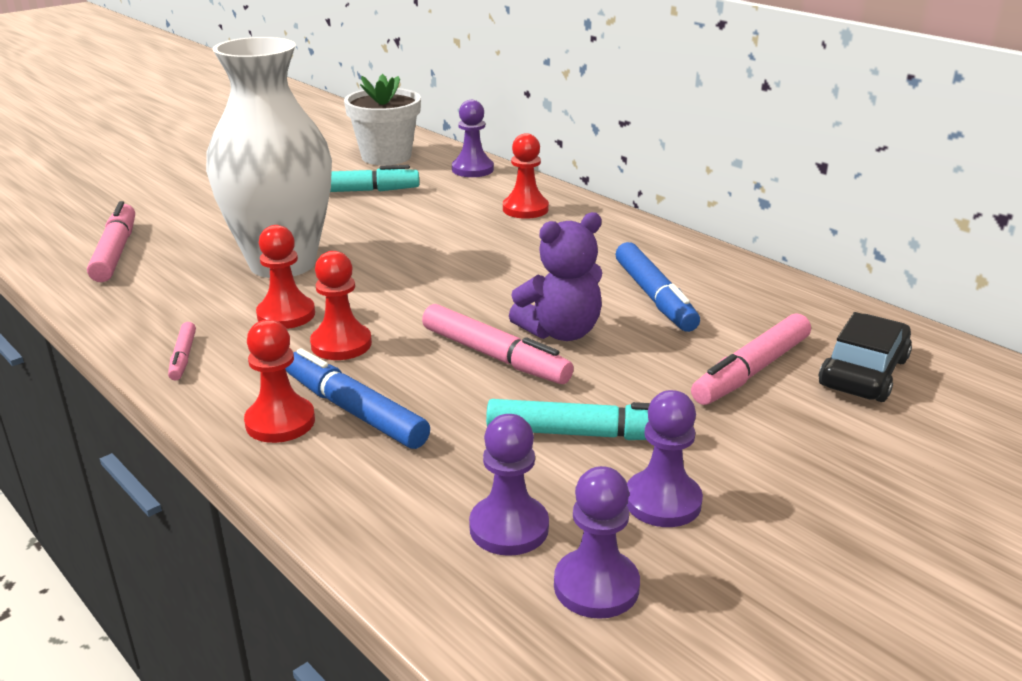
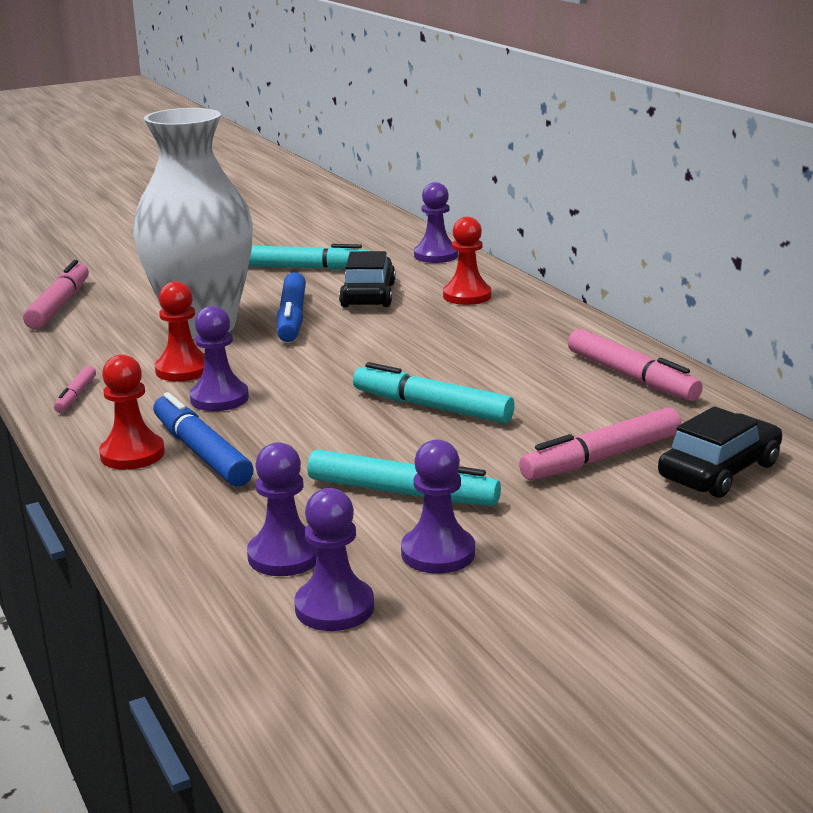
camera: 15 degrees right, 5 degrees down
(341, 344) = (219, 398): red pawn -> purple pawn
(386, 156) = (355, 238): white flower pot -> none
(431, 215) = (368, 295): none -> black car
(494, 356) = (355, 421): pink marker -> pink marker (631, 377)
(560, 332) = (432, 407): purple teddy bear -> turquoise marker
(654, 297) = (547, 385): blue marker -> blue marker (292, 318)

